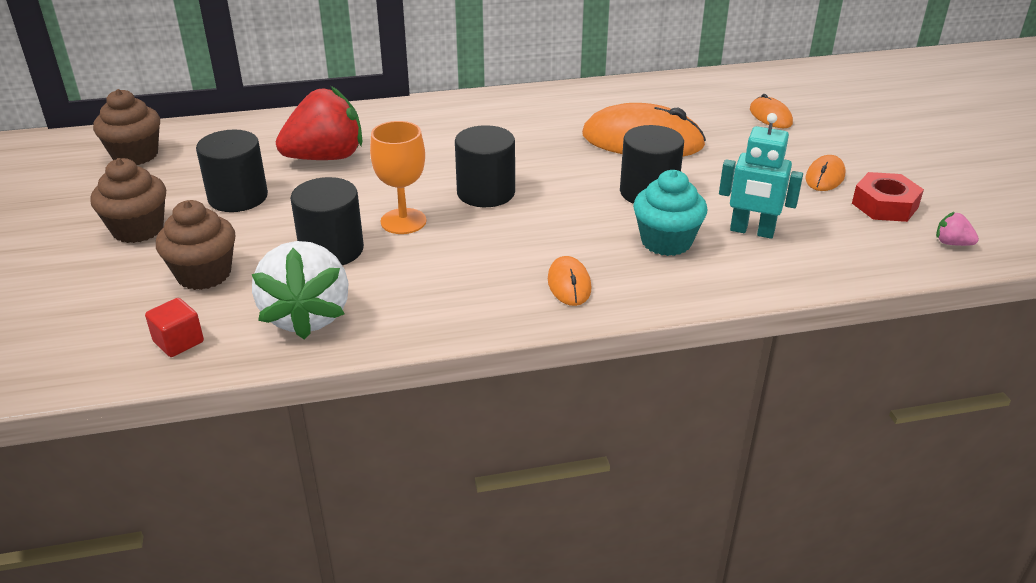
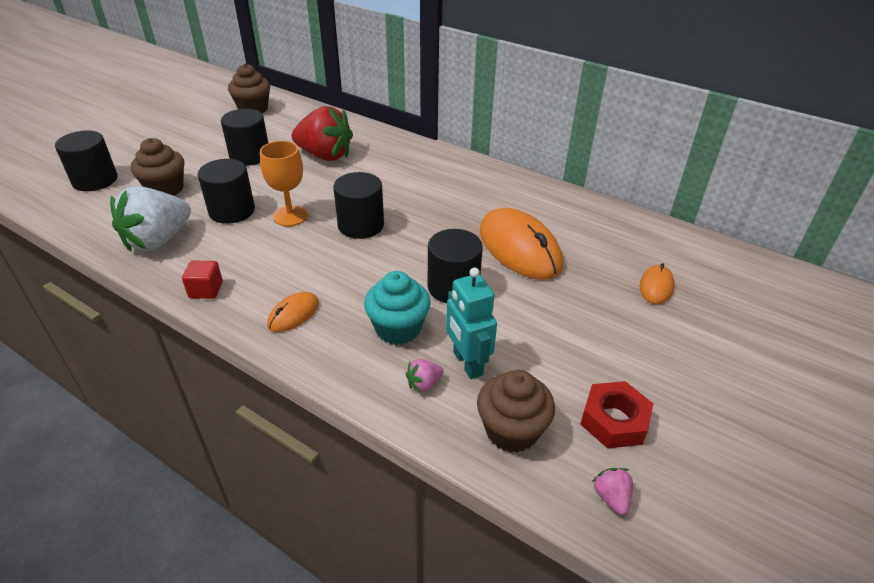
camera: 45 degrees right, 5 degrees up
(82, 316) = (95, 180): none -> black cylinder
(138, 229) = (186, 149): brown cupcake -> brown cupcake (511, 430)
(178, 342) = (97, 217): red cube -> red cube (206, 290)
(750, 261) = (424, 384): none -> pink strawberry
(825, 177) = (607, 362): orange mouse -> none

